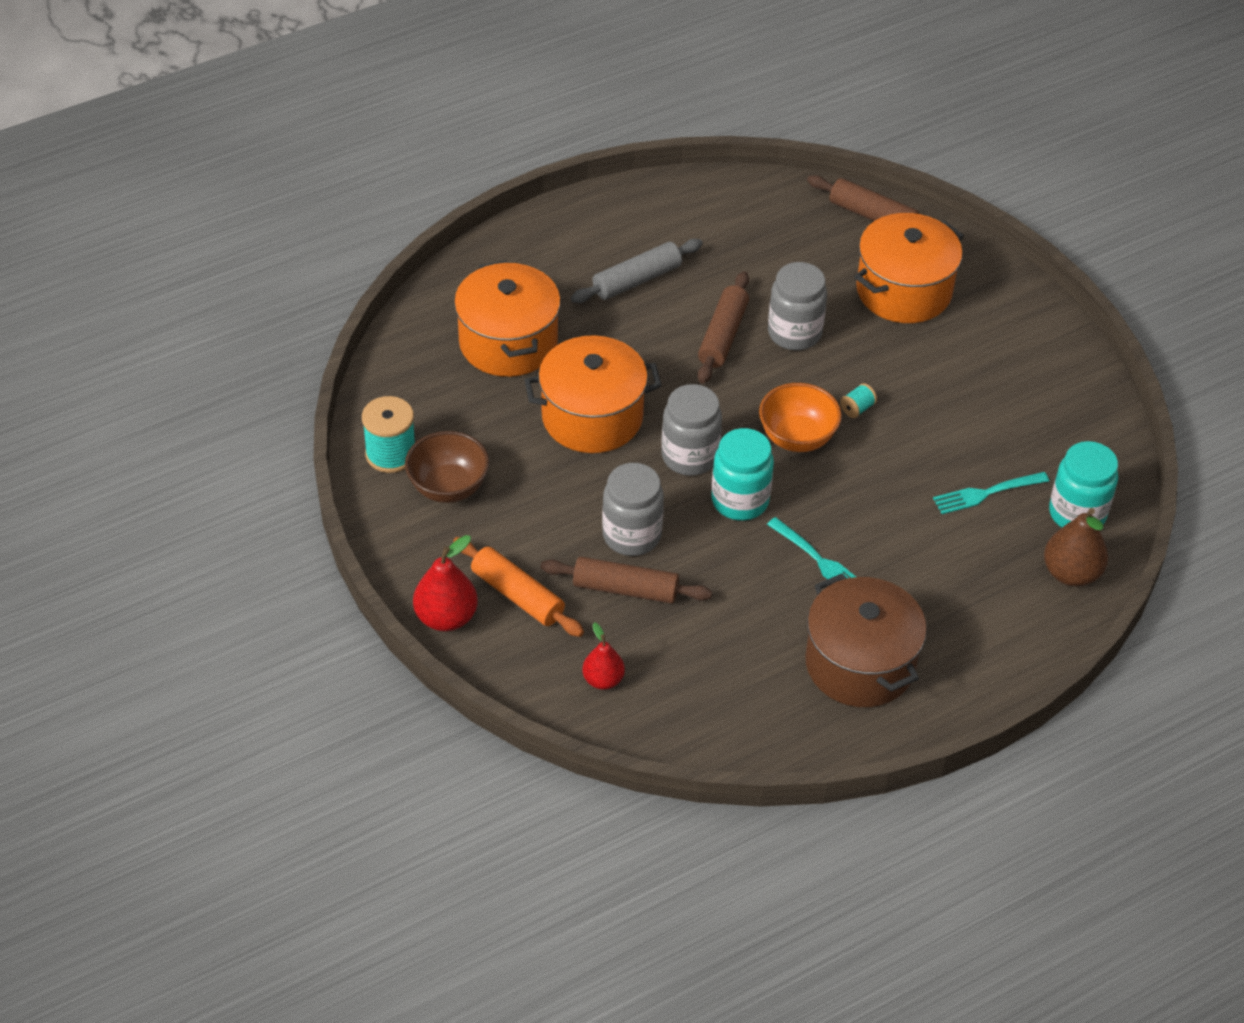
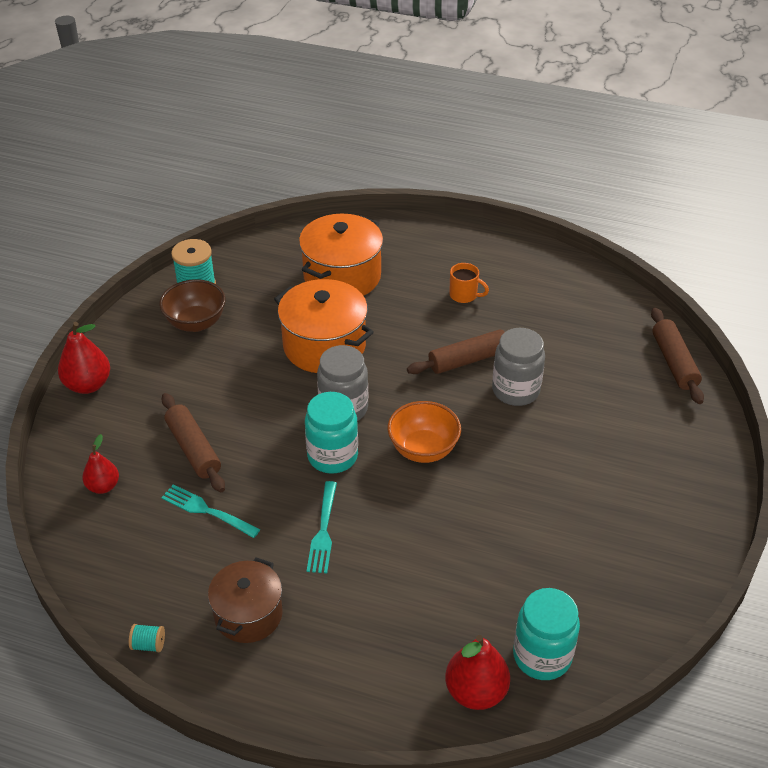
camera: 50 degrees right, 5 degrees down
(517, 595) = (137, 404): orange rolling pin -> none
(631, 535) = (243, 424): grey jar -> none
(637, 280) = (464, 295): grey rolling pin -> orange mug
(857, 408) = (488, 463): turquoise spool -> turquoise spool (148, 644)
(860, 664) = (248, 614): brown pot -> brown pot, size x0.66
(903, 291) = (629, 419): orange pot -> none
(987, 493) = (496, 586): turquoise fork -> turquoise fork (208, 511)
(1071, 573) = (476, 691): brown pear -> red pear

